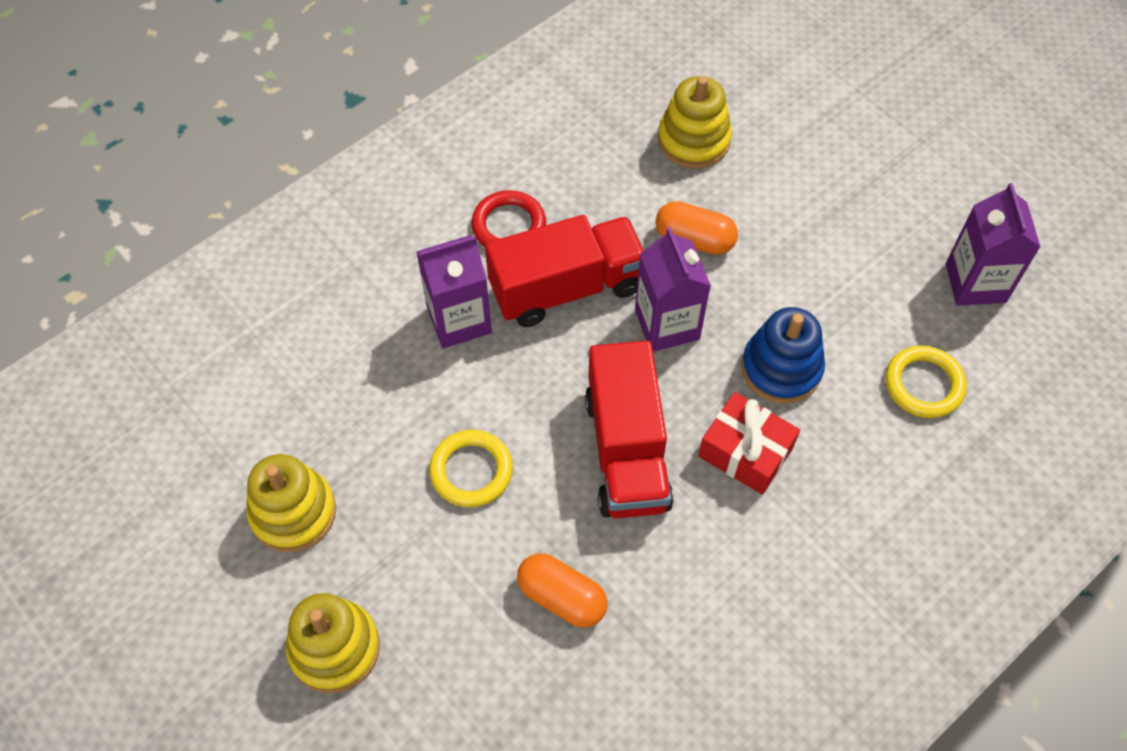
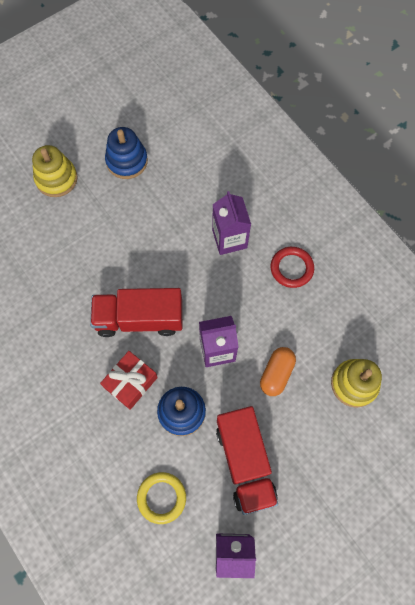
camera: 95 degrees right, 10 degrees up
(293, 512) = (127, 161): yellow stacking toy -> blue stacking toy
(471, 471) = (138, 241): yellow ring -> none
(562, 597) = (63, 279): orange capsule -> none
(566, 288) = (246, 296): red truck -> red truck (245, 462)

